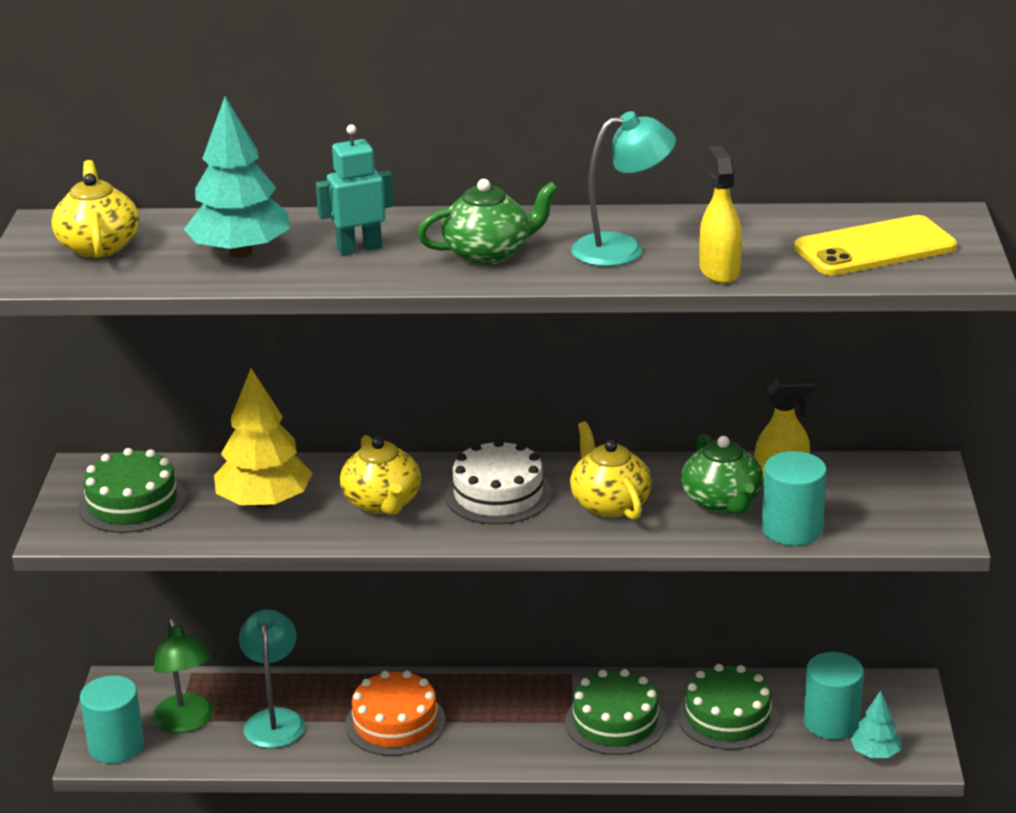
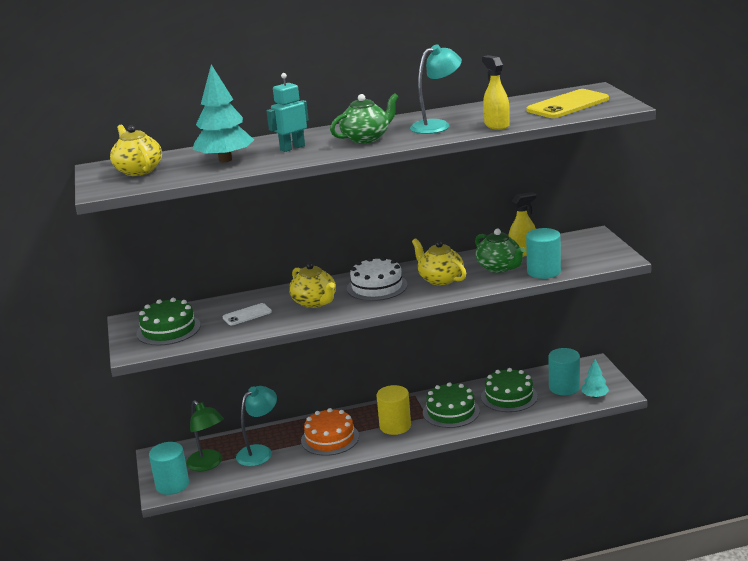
camera: 15 degrees left, 5 degrees down
(265, 502) = (247, 315): yellow tree -> white phone
(274, 719) = (260, 452): turquoise lamp -> turquoise lamp turned 60 degrees clockwise
(510, 726) = (395, 426): none -> yellow cylinder

